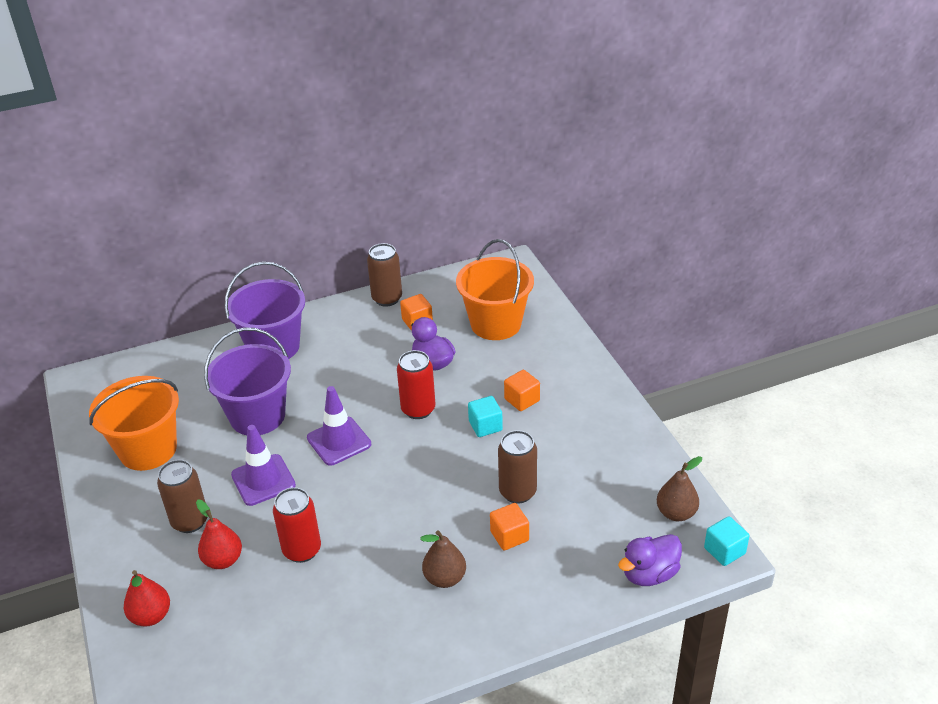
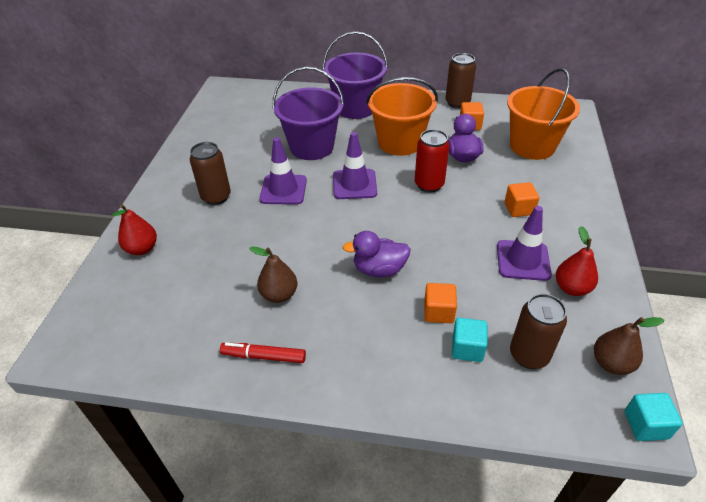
camera: 30 degrees right, 5 degrees up
(148, 449) = (228, 142): orange bucket -> orange bucket (399, 142)
(223, 560) = (215, 232): red pear -> red pear (571, 288)
(302, 550) = (272, 249): red can -> none
(375, 655) = (264, 356): none -> red marker
(445, 578) = (362, 321): brown pear -> brown pear (279, 295)
(485, 426) = (475, 217): turquoise cube -> turquoise cube (467, 348)
(517, 492) = (469, 279): brown can -> brown can (529, 355)
(555, 452) = (523, 260): none -> purple traffic cone
(649, 574) = (550, 409): purple duck -> purple duck (379, 269)

